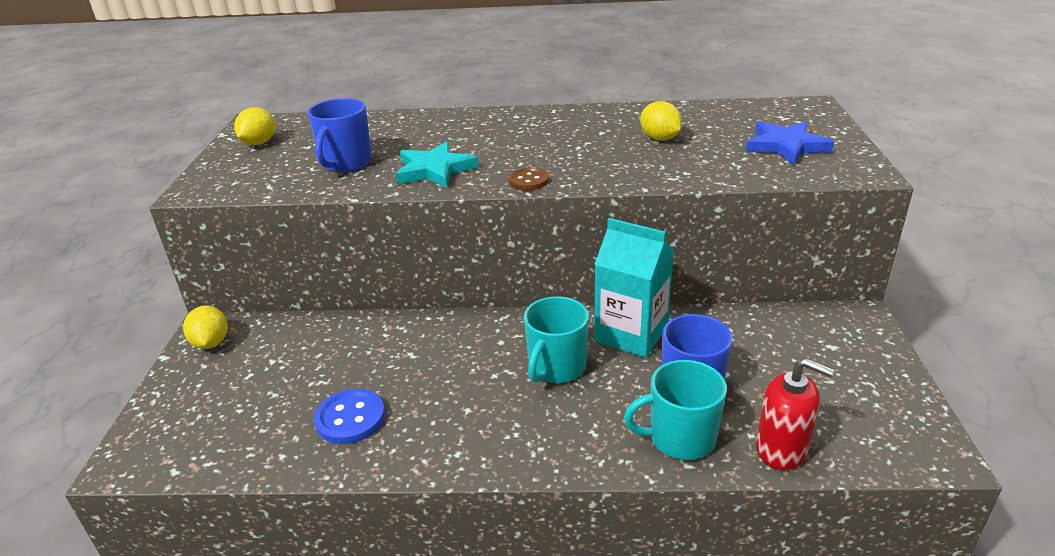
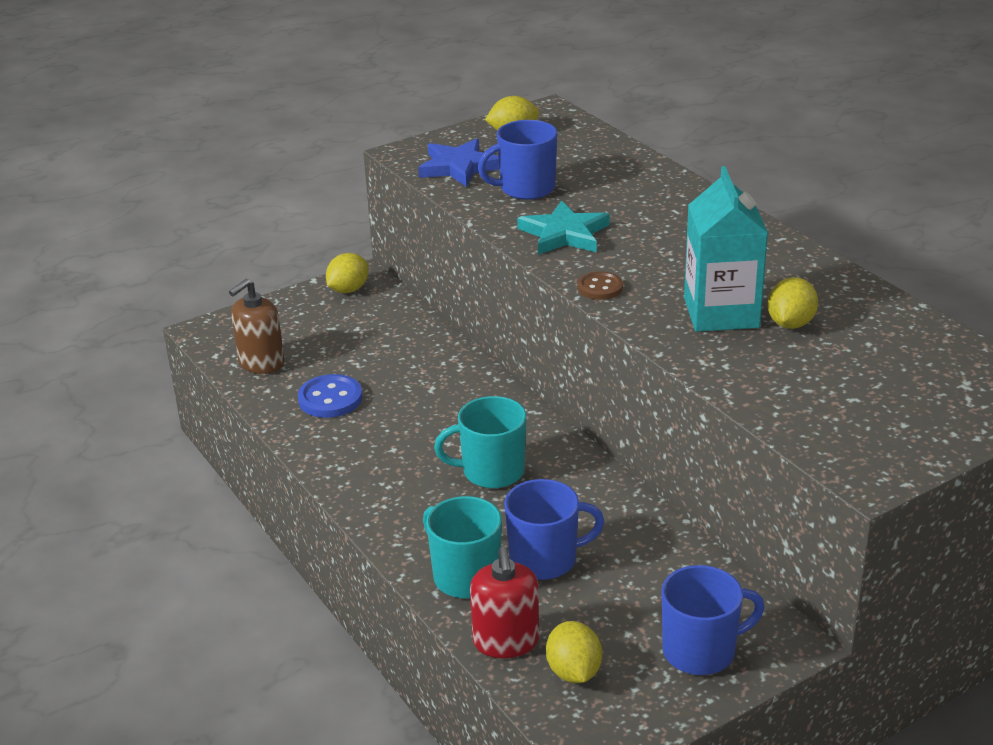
camera: 55 degrees right, 0 degrees up
(234, 442) = (261, 363): none -> brown soap dispenser
(631, 334) = (586, 495): turquoise carton -> turquoise carton (721, 313)
(786, 146) = (876, 407): blue star -> blue star (459, 167)
(841, 427) = (574, 672): none -> yellow lemon
(849, 356) = (701, 651): none -> blue mug

